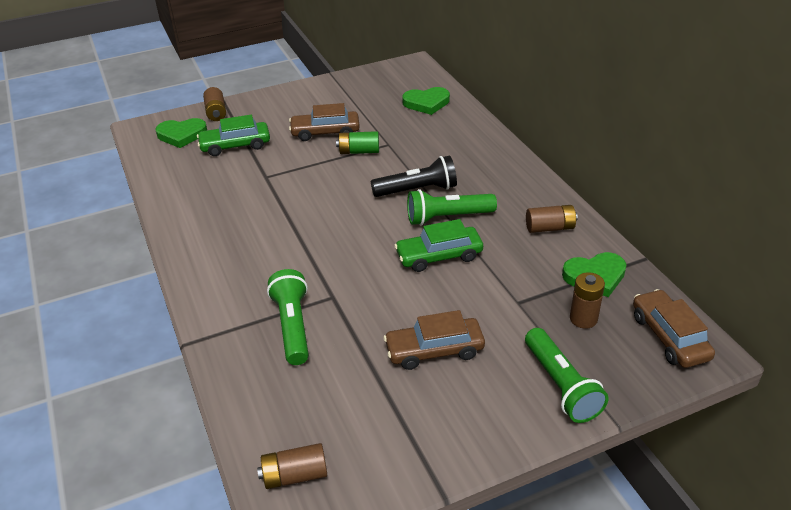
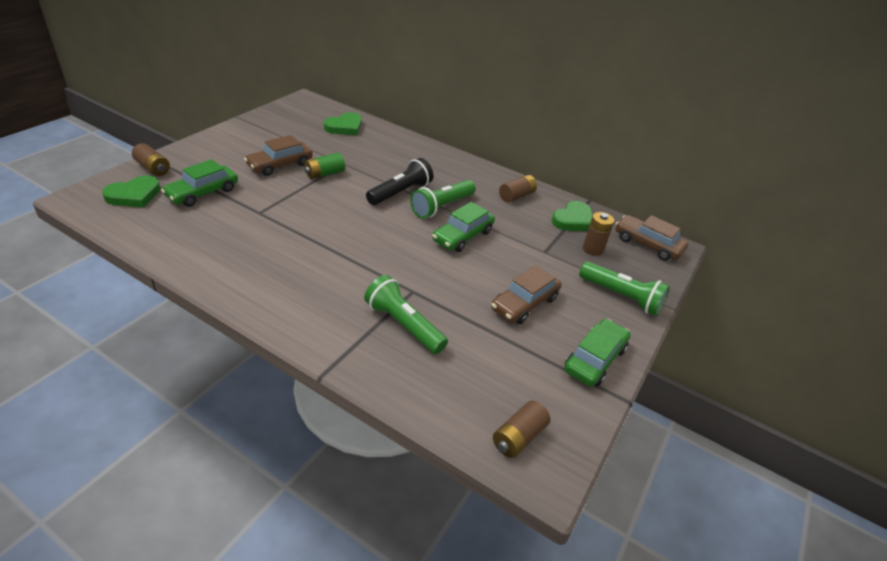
camera: 40 degrees left, 0 degrees up
(452, 439) = (595, 359): none -> green car

